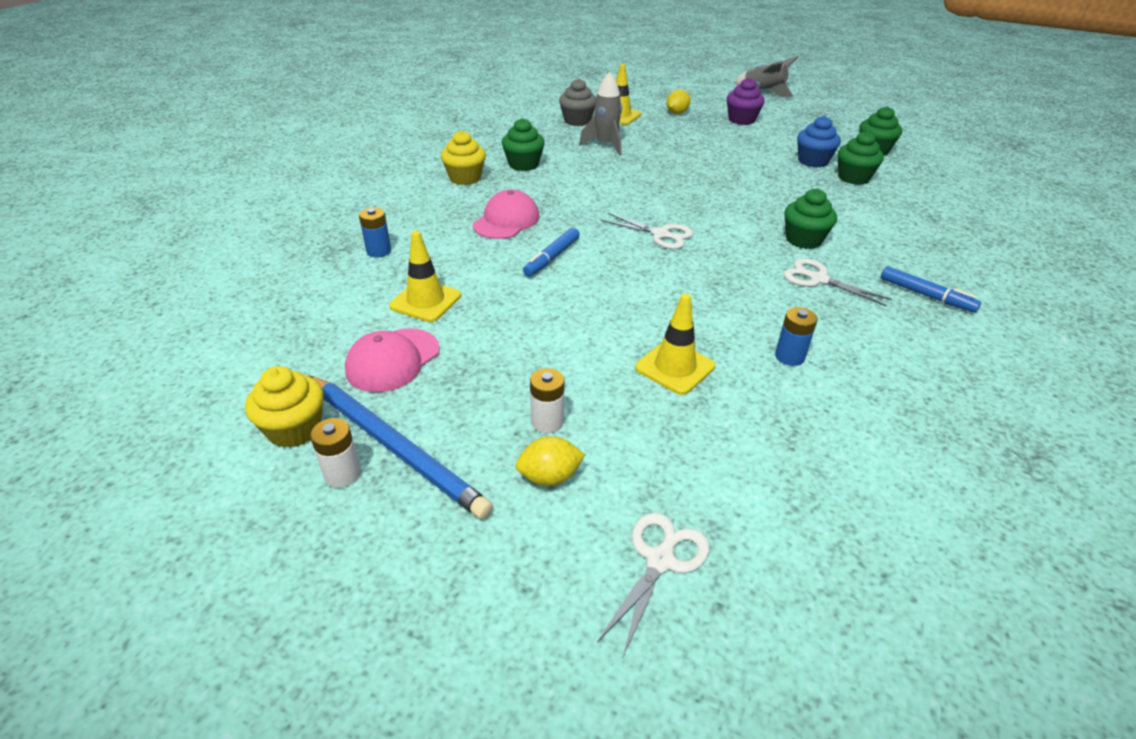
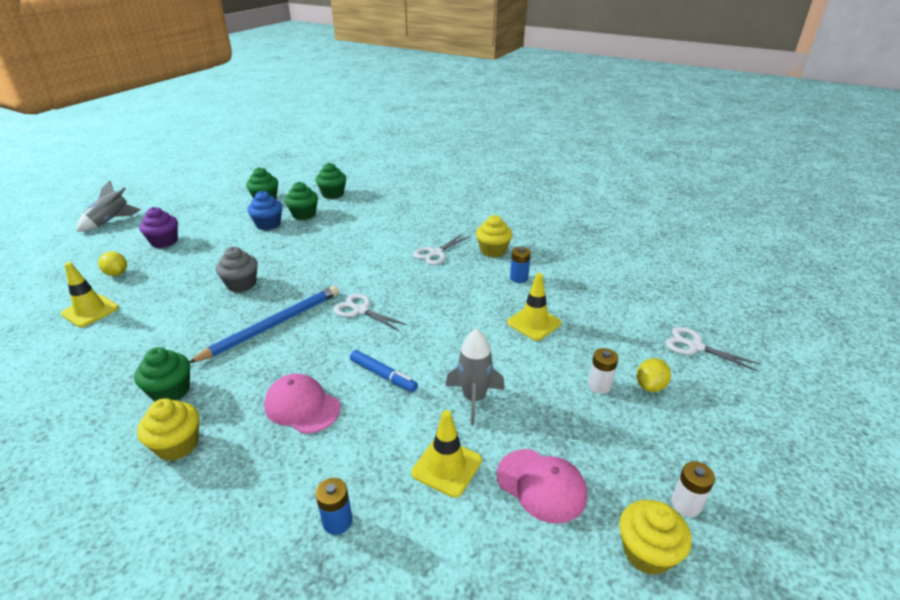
camera: 85 degrees left, 5 degrees down
(395, 446) = (647, 472): blue pencil -> blue pencil (273, 325)
(550, 477) = (650, 386): yellow lemon -> yellow lemon turned 45 degrees clockwise
(577, 121) = (77, 343): grey cupcake -> grey cupcake (241, 284)
(605, 145) = (162, 326): grey rocket -> grey rocket (474, 399)
(661, 235) = (360, 310): white scissors -> white scissors turned 90 degrees counterclockwise
(803, 240) = (385, 249): green cupcake -> green cupcake (333, 194)
(859, 331) = (493, 251): none -> yellow cupcake
(926, 295) = (457, 223): blue marker -> none

